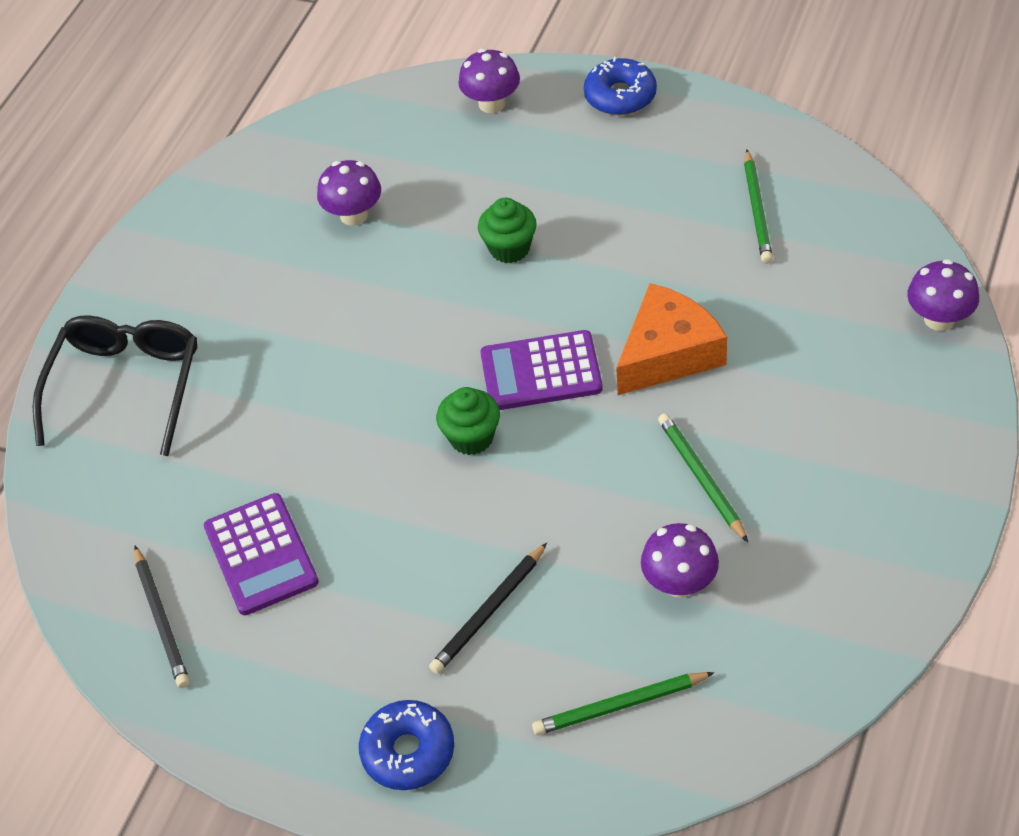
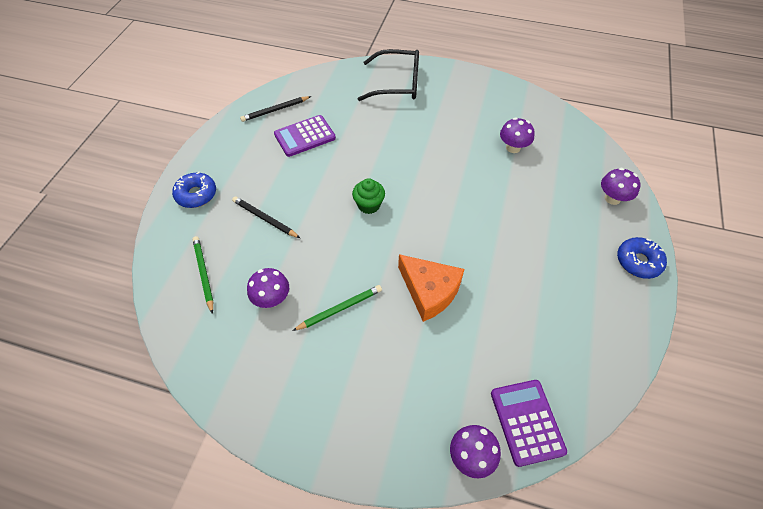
camera: 80 degrees right, 5 degrees up
(509, 248) = (500, 213): green cupcake -> none
(541, 372) = (413, 232): purple calculator -> purple calculator (527, 422)
(757, 210) = (554, 340): green pencil -> none

